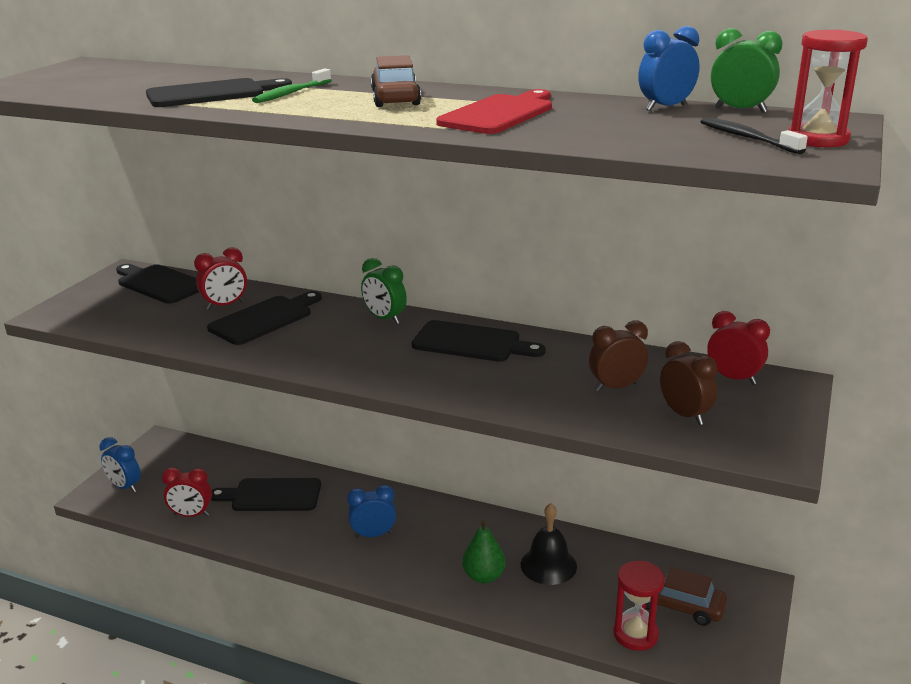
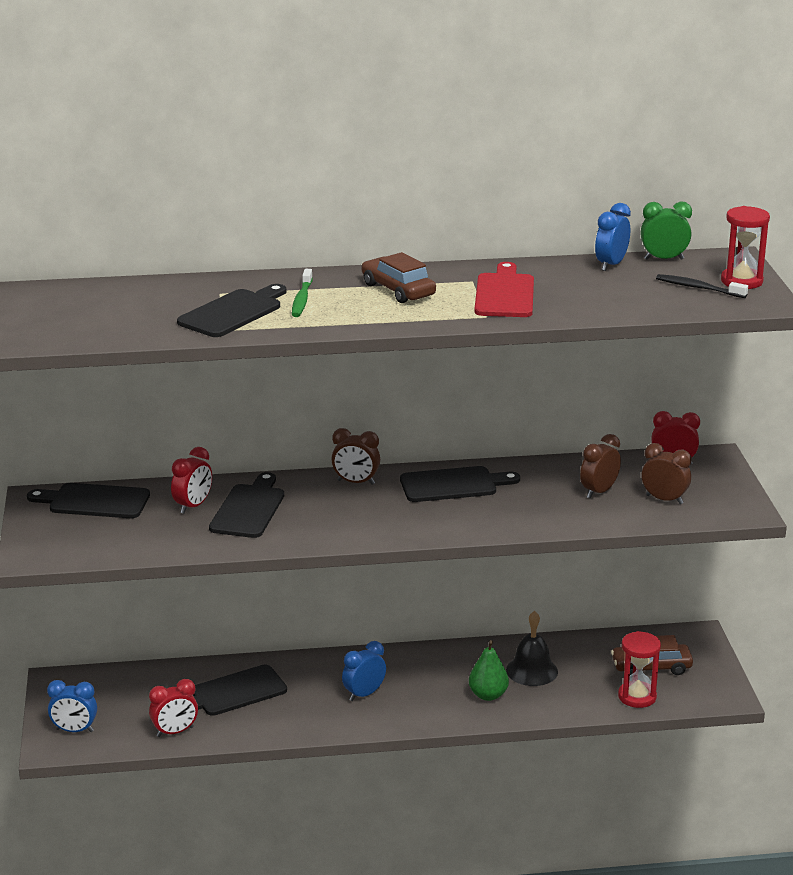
camera: 30 degrees left, 0 degrees up
(385, 319) = (356, 482): green clock -> brown clock

